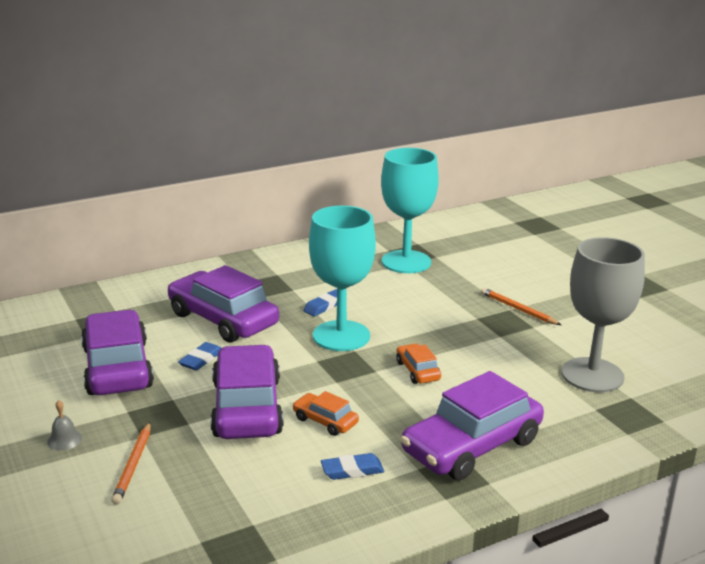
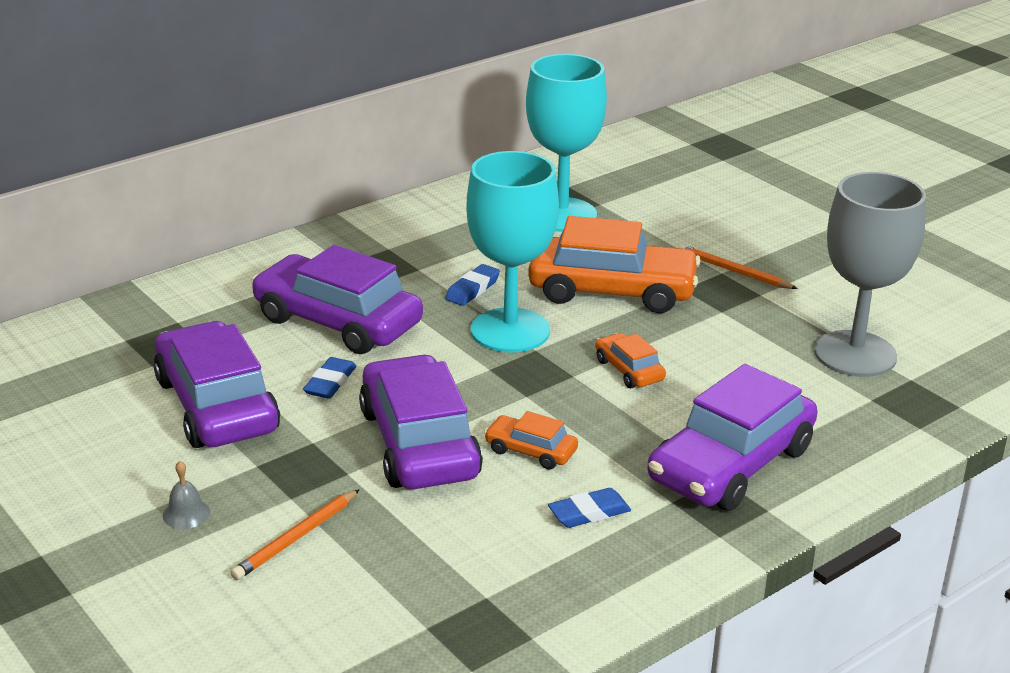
camera: 10 degrees left, 5 degrees up
(133, 465) = (296, 538): orange pencil -> orange pencil turned 45 degrees clockwise
(424, 315) = (612, 291): none -> orange car

